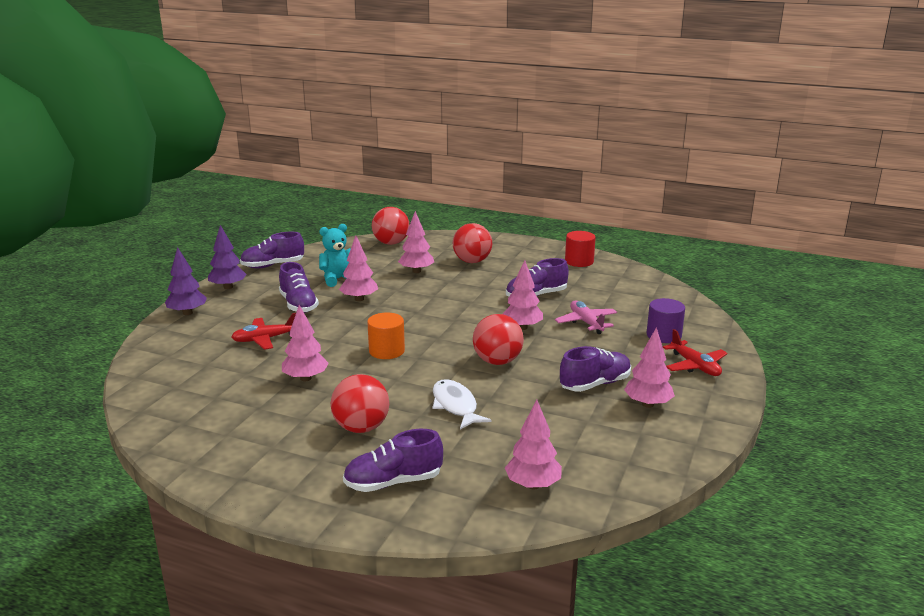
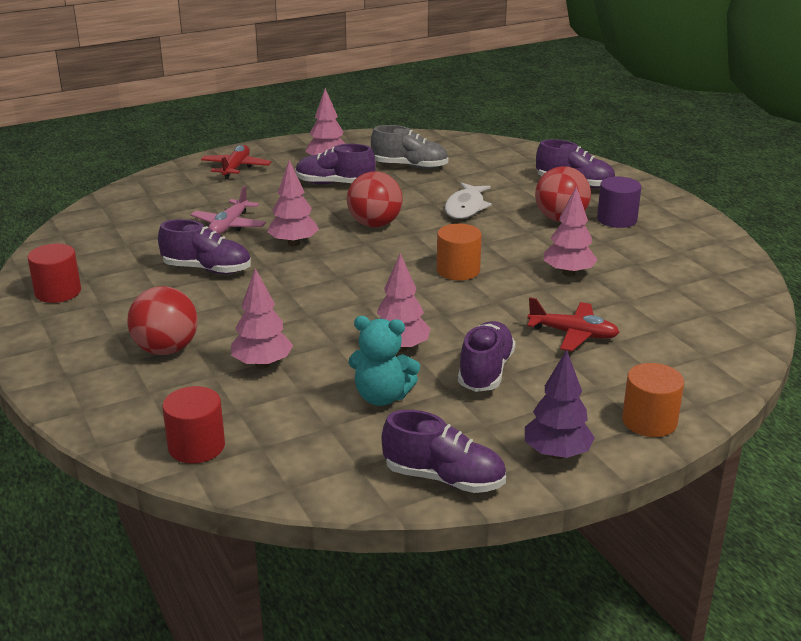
camera: 140 degrees left, 5 degrees up
(187, 313) = (649, 421): purple tree -> orange cylinder
(391, 243) = (196, 446): red ball -> red cylinder
(533, 485) = (486, 155): pink tree -> none
(575, 432) = (410, 166): none -> grey shoe
(663, 335) = (197, 193): purple cylinder -> purple cylinder (617, 219)

